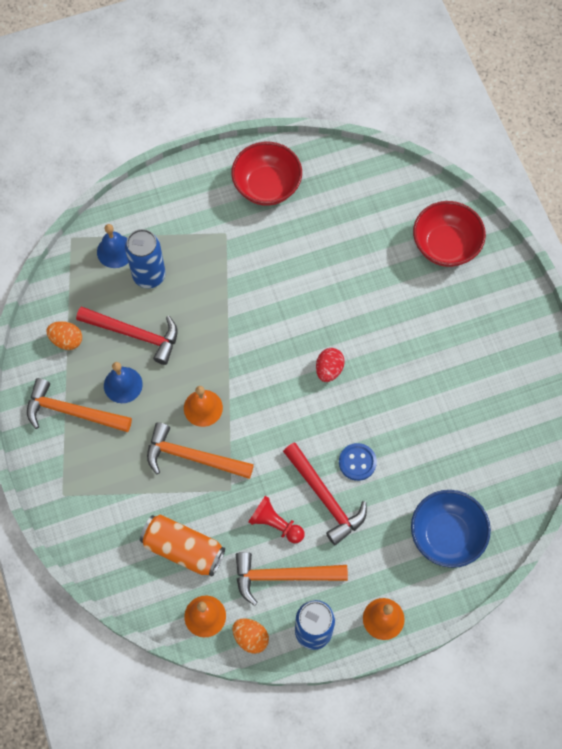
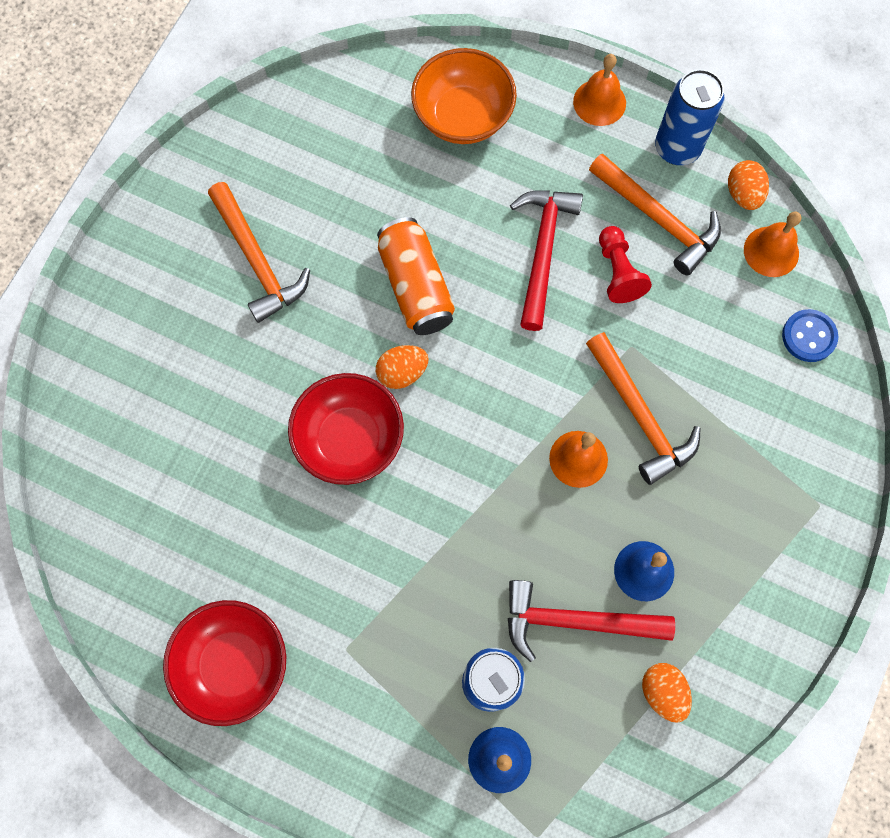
camera: 135 degrees left, 5 degrees up
(72, 412) = (730, 593): orange hammer -> orange hammer (257, 261)
(134, 334) = (575, 621): red hammer -> red hammer turned 60 degrees counterclockwise
(183, 549) = (736, 332): orange can -> orange can (416, 286)
(329, 370) = (402, 373): red egg -> orange egg
(357, 462) = (475, 255): blue button -> blue button (809, 336)
(445, 245) = (127, 388): red bowl -> red bowl (349, 439)
(446, 535) = (463, 116): blue bowl -> orange bowl

